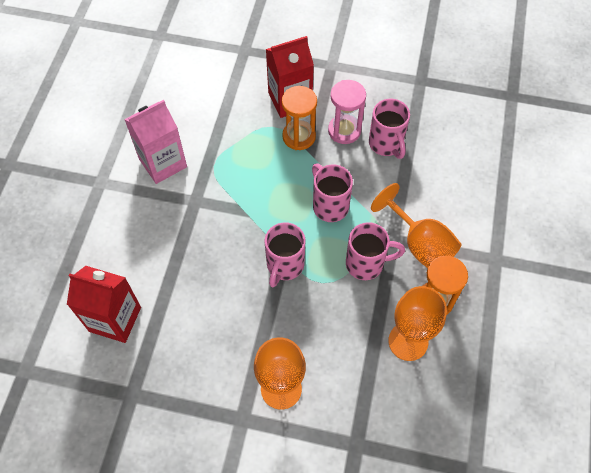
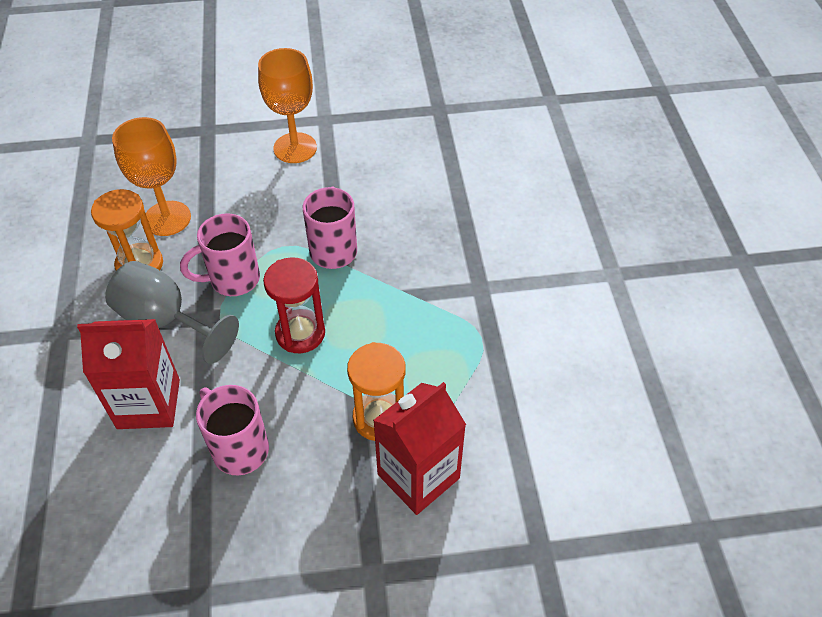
camera: 160 degrees right, 10 degrees down
(115, 319) = (494, 155): red carton -> red carton (148, 404)
(163, 163) = (551, 320): pink carton -> none
(329, 205) = (300, 333): pink mug -> red hourglass
(344, 130) = (312, 450): pink hourglass -> none
(420, 244) = (166, 321): orange goblet -> grey goblet

